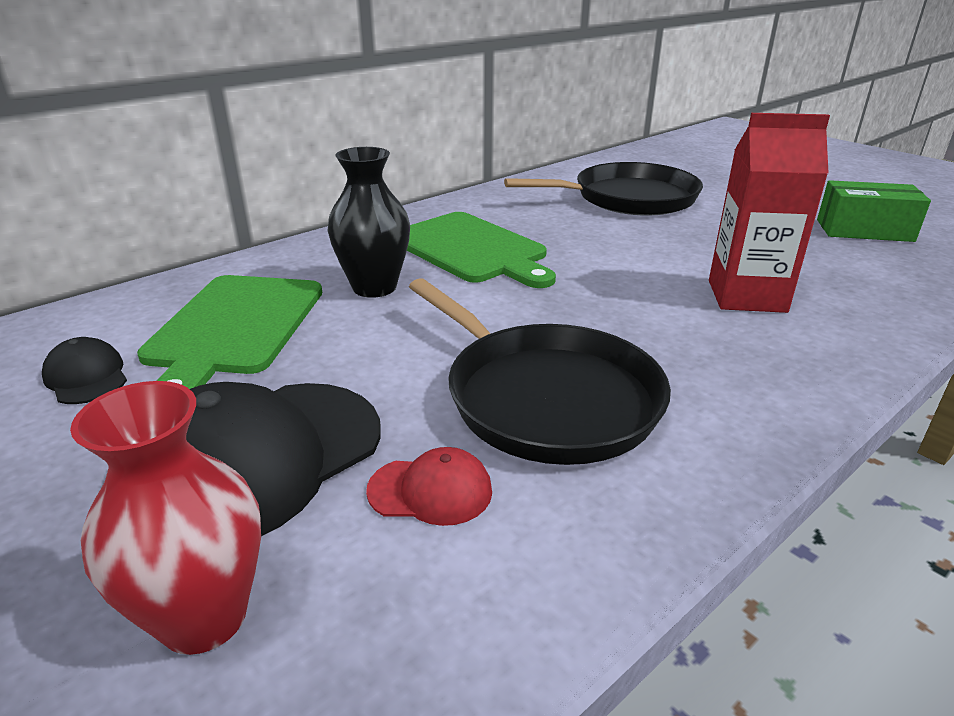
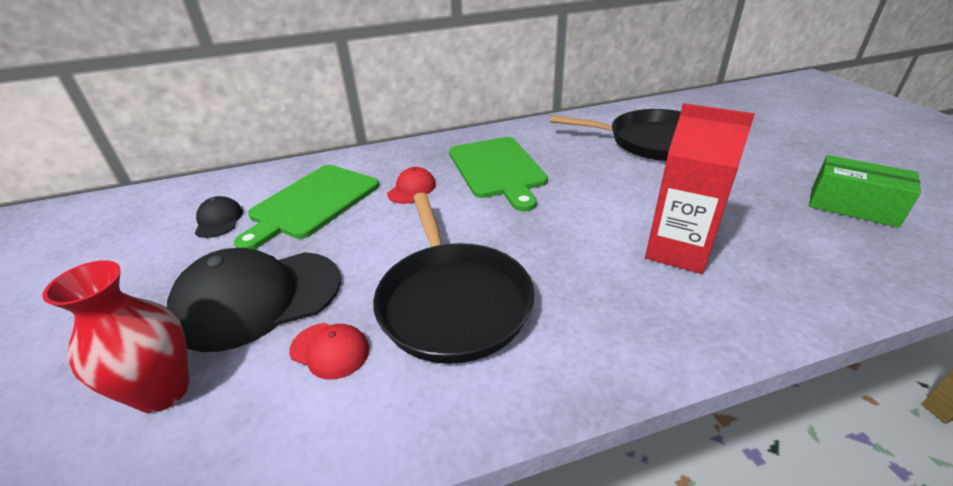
camera: 25 degrees right, 5 degrees up
(374, 287) = (412, 189): black vase -> red cap

